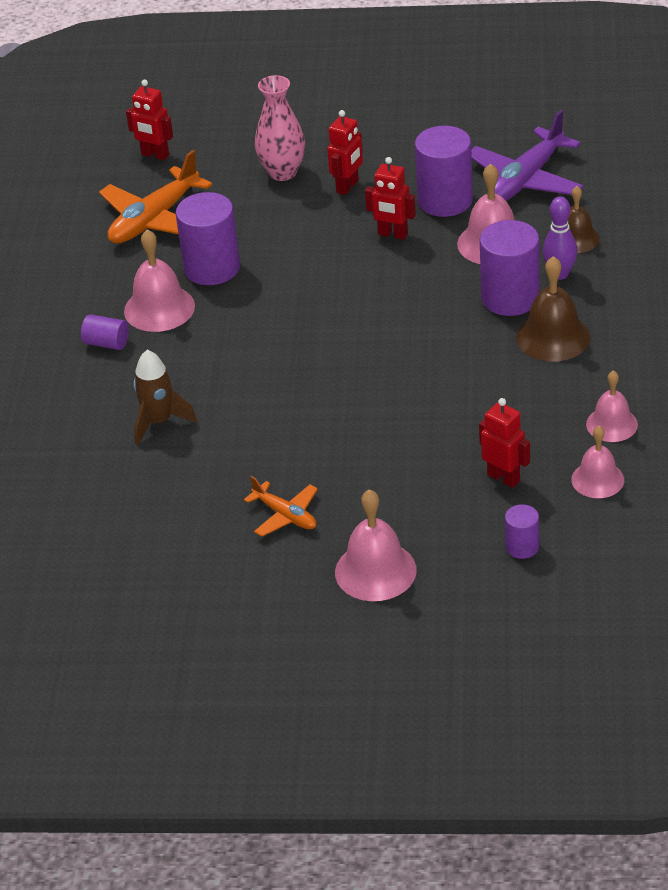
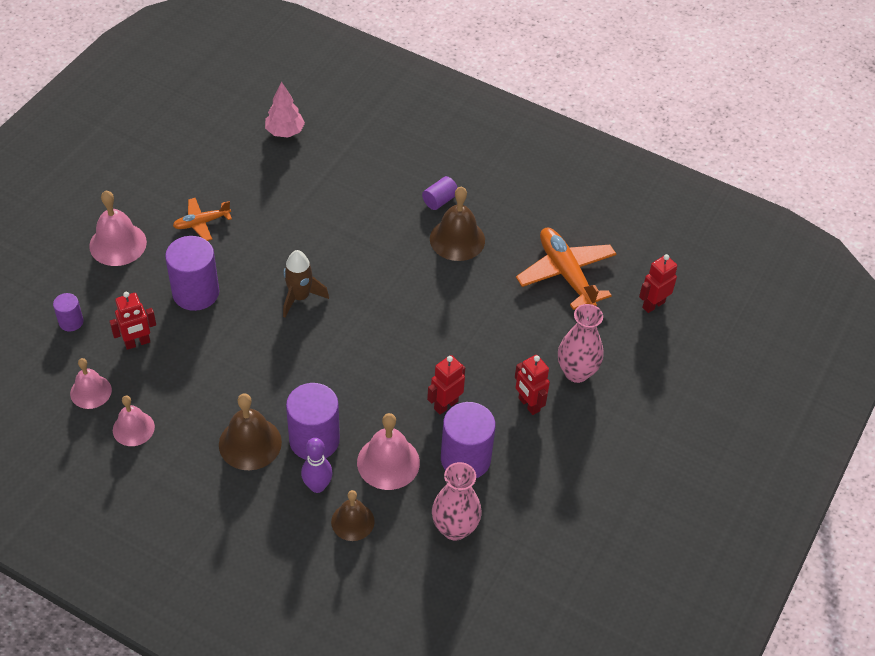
camera: 110 degrees right, 10 degrees up
(74, 517) = (285, 132): none -> pink tree
(159, 308) = (457, 239): pink bell -> brown bell
(159, 422) = (338, 197): brown rocket -> brown rocket (300, 297)
(212, 268) = (482, 283): purple cylinder -> purple cylinder (196, 292)
(525, 180) = (454, 528): purple plane -> pink vase

